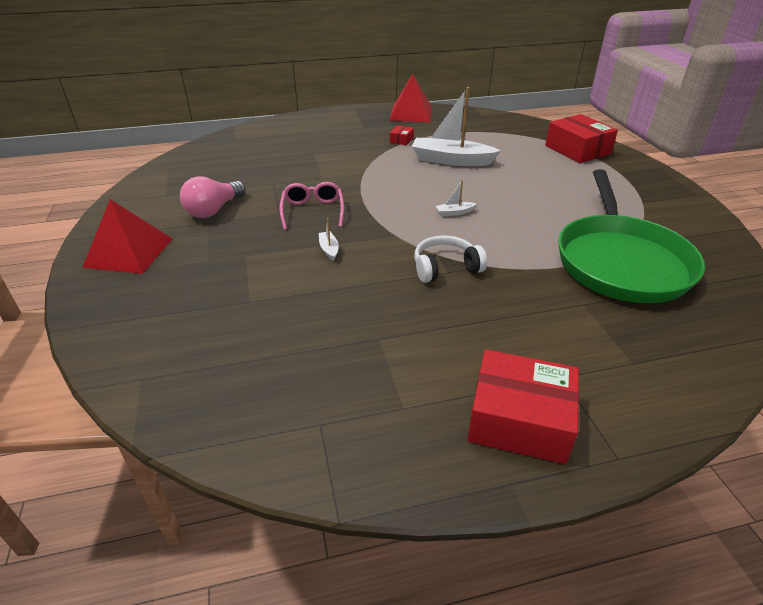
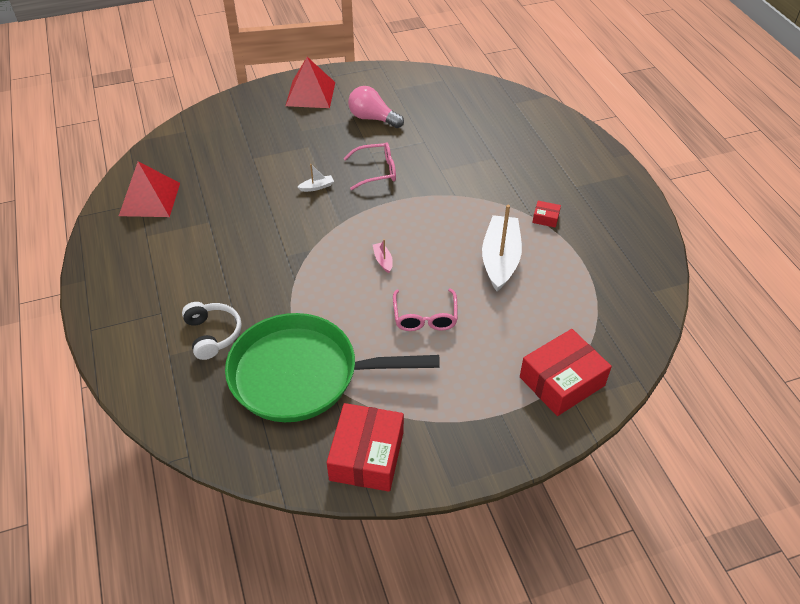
camera: 85 degrees right, 10 degrees up
(411, 114) = (631, 223): red pyramid -> red pyramid (149, 199)
(445, 268) = (291, 254): white headphones -> white headphones (213, 334)
(454, 213) = (383, 260): white boat -> pink boat
(519, 419) = (128, 287): red box -> red box (367, 455)
(526, 196) = (425, 317): none -> pink glasses

